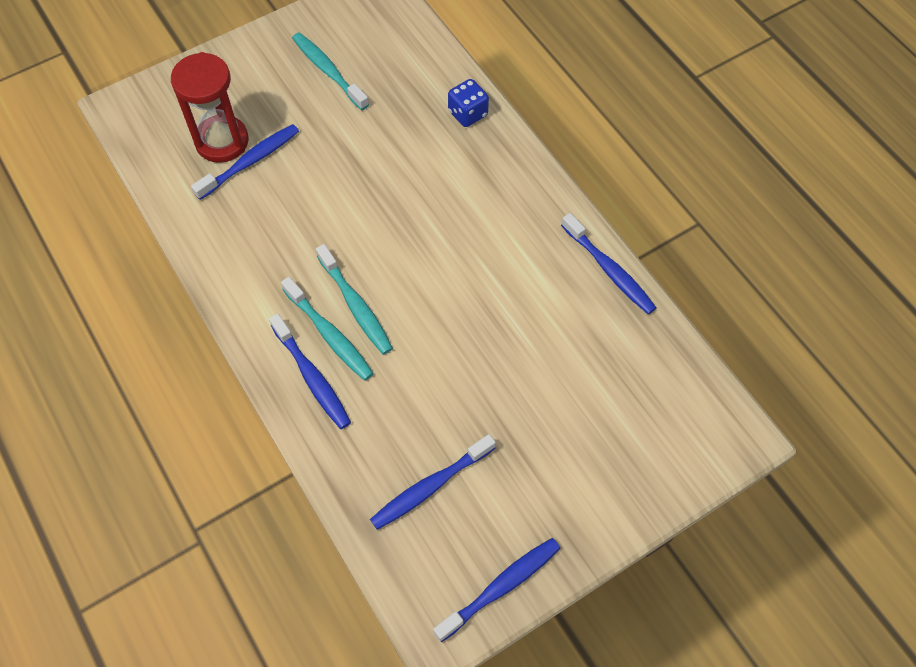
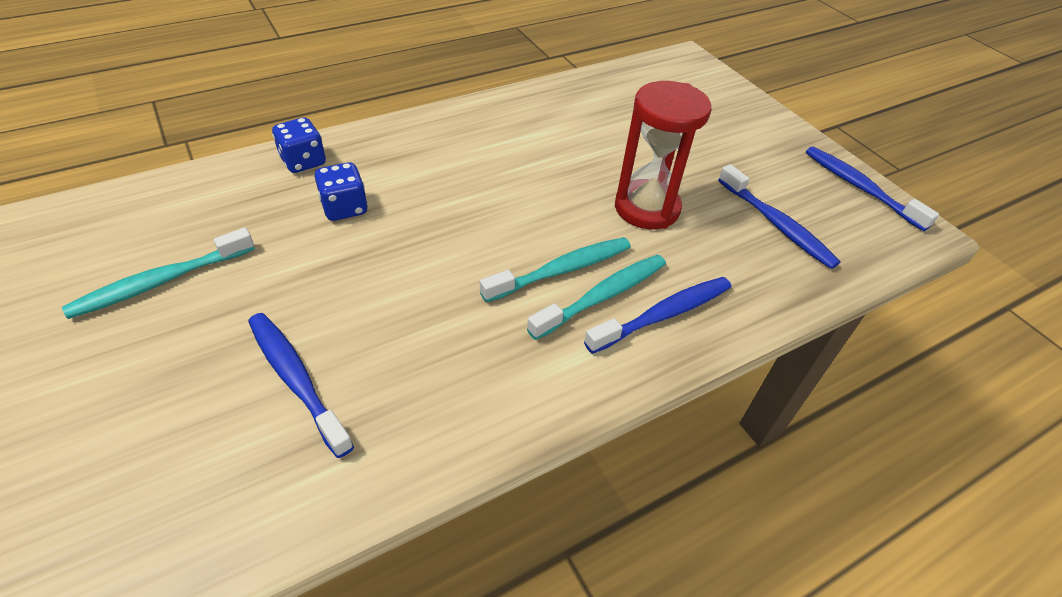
camera: 90 degrees left, 15 degrees down
(222, 141) = (237, 420): red hourglass -> red hourglass (647, 208)
(413, 152) = (344, 208): none -> blue dice
(609, 270) = (530, 95): blue toothbrush -> none

